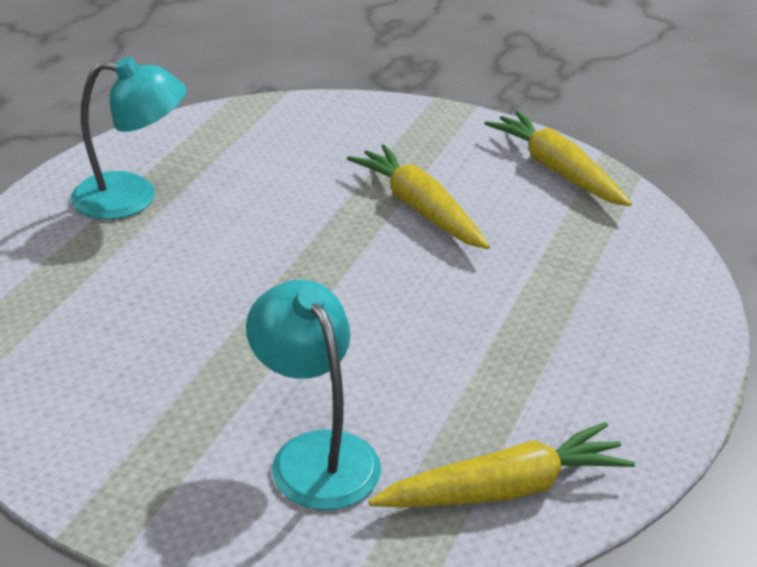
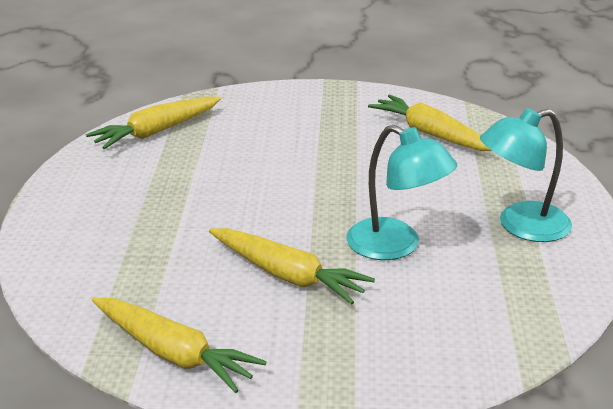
camera: 160 degrees right, 5 degrees down
(77, 355) = (430, 134): none -> yellow carrot
(315, 454) = (263, 124): turquoise lamp -> turquoise lamp (396, 246)

